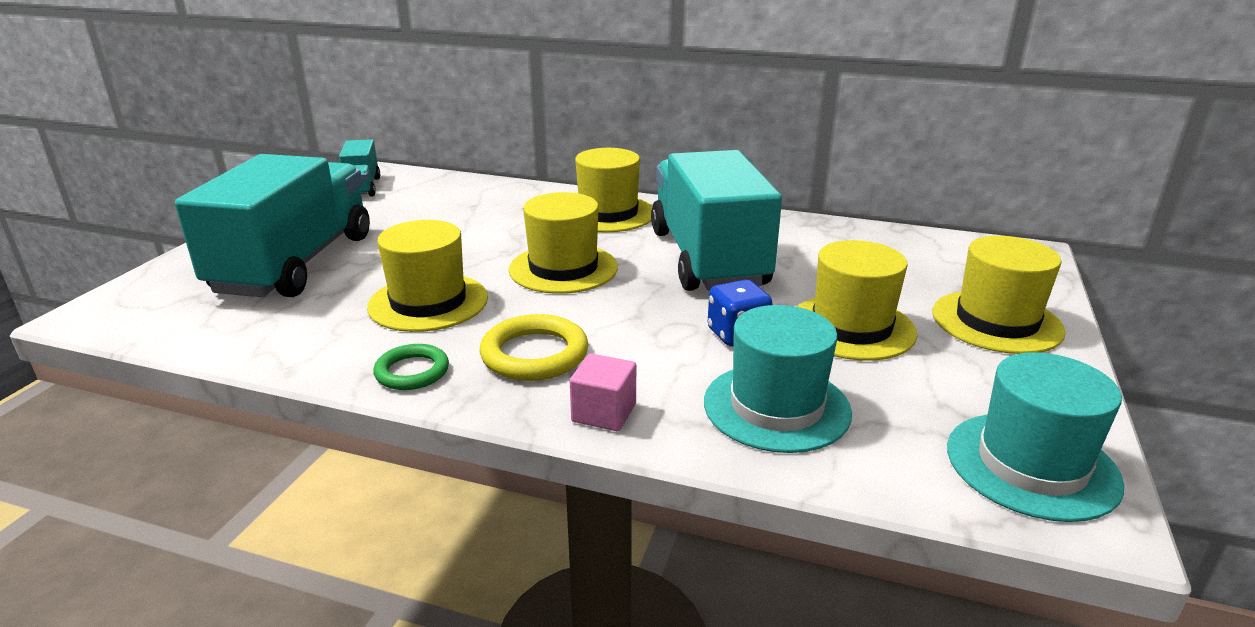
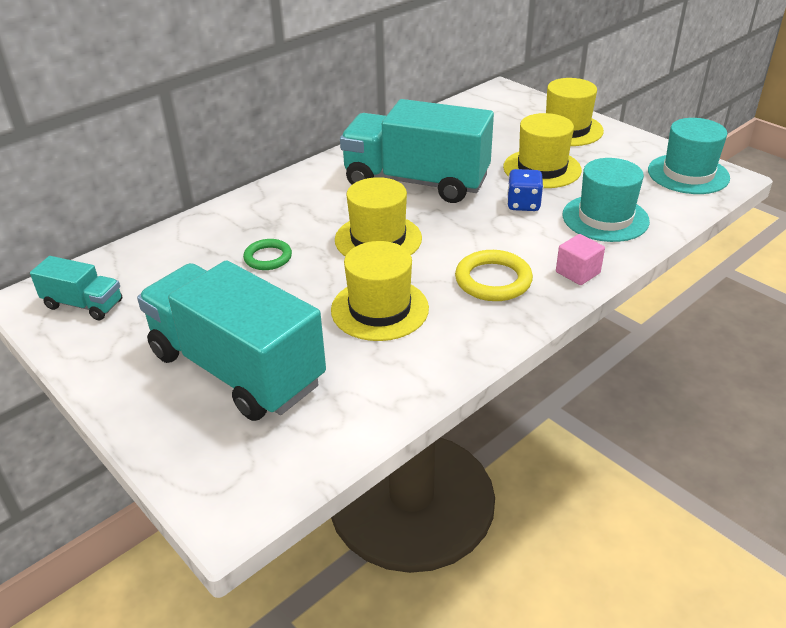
camera: 60 degrees left, 10 degrees up
(412, 372) = (480, 334): green ring -> green ring (268, 257)
(608, 214) = (301, 196): yellow hat -> none

